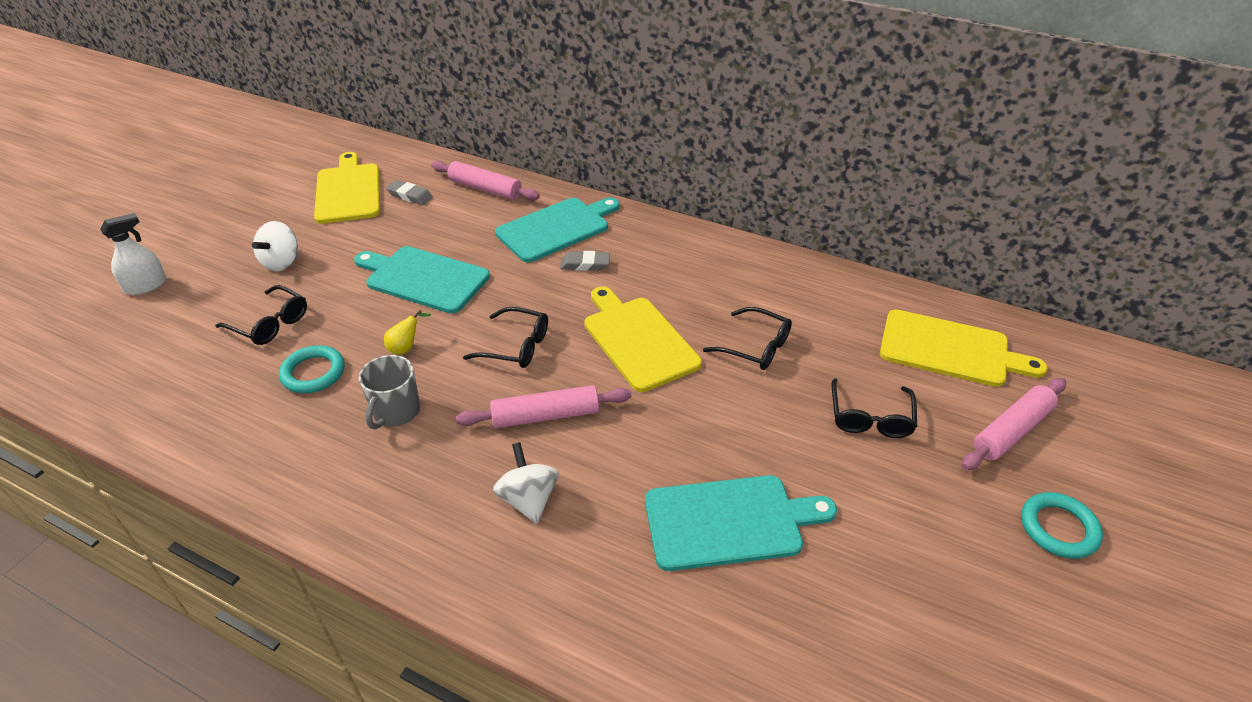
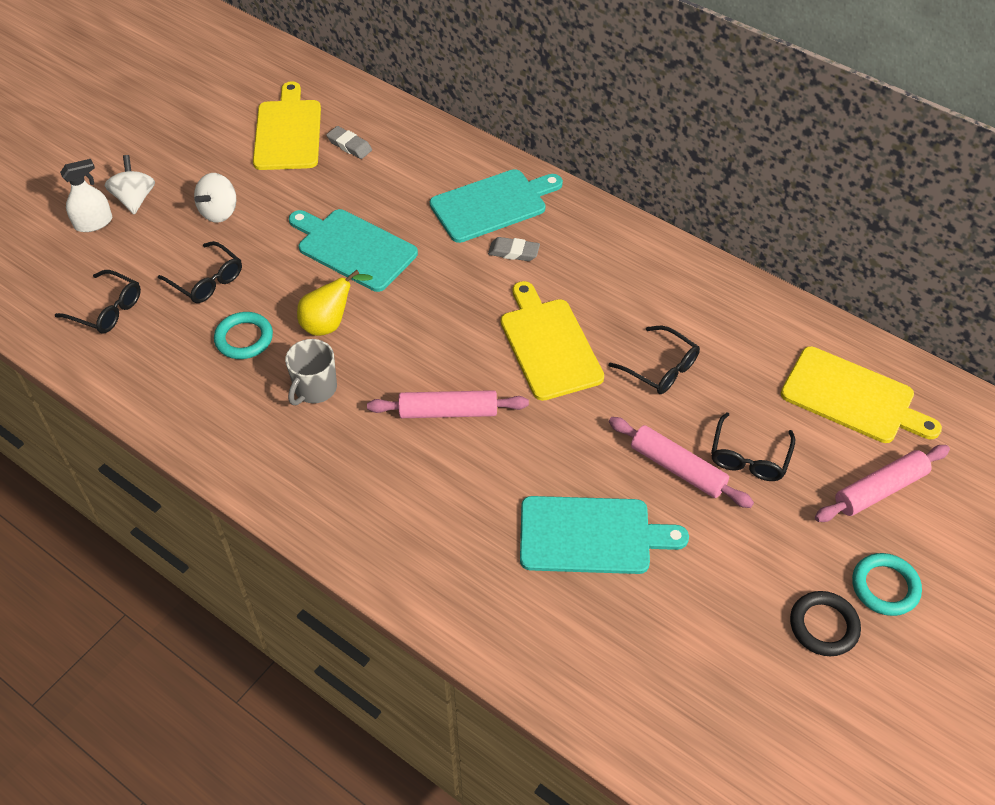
camera: 10 degrees right, 10 degrees up
(406, 348) = (329, 323): yellow pear -> yellow pear, size x1.65
(485, 189) = (427, 145): pink rolling pin -> pink rolling pin (677, 468)
(515, 346) = (431, 336): black glasses -> black glasses (106, 309)
(528, 499) = (421, 489): white spinning top -> white spinning top (135, 199)
(1012, 581) = (823, 626): none -> black ring

